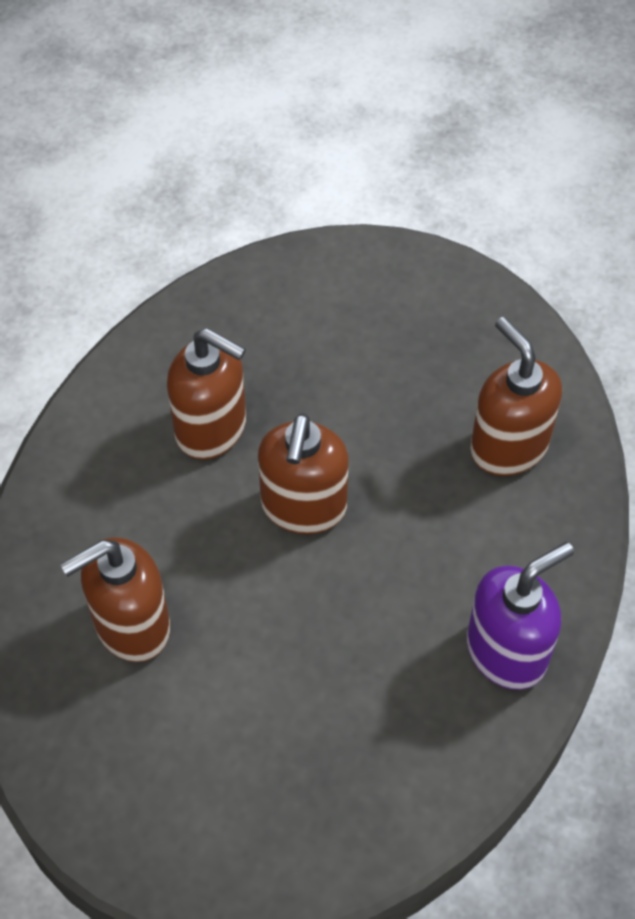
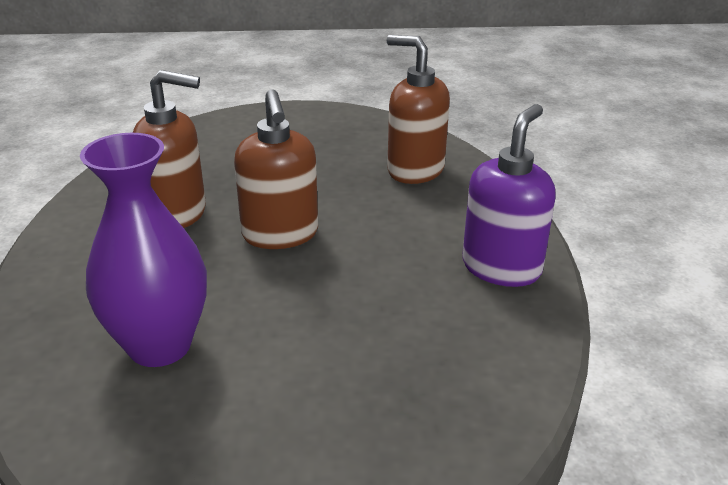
camera: 25 degrees left, 25 degrees down
(131, 626) = (160, 345): brown soap dispenser -> purple vase

